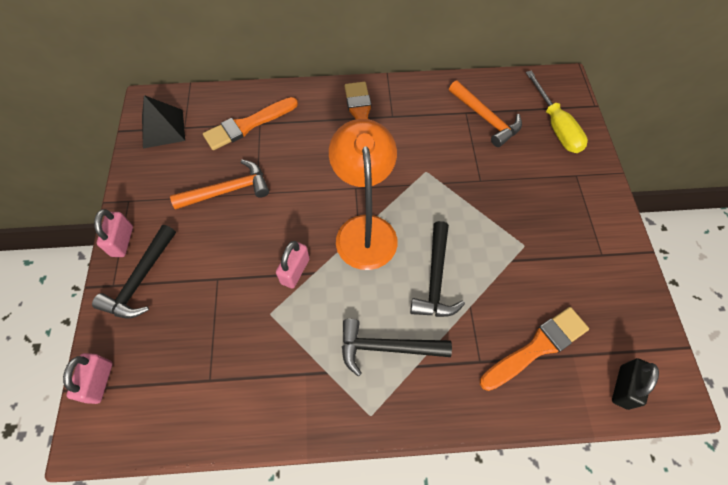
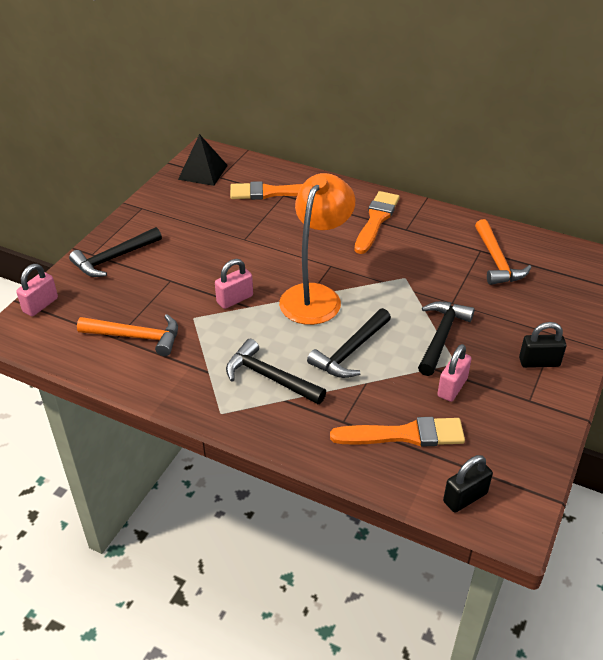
camera: 30 degrees right, 20 degrees down
(122, 241) = (119, 230): pink padlock -> pink padlock (452, 387)
(228, 190) = (222, 229): orange hammer -> orange hammer (136, 337)
(496, 222) = (441, 336): none -> black hammer
(555, 126) = (566, 291): yellow screwdriver -> none
(584, 211) = (539, 362): none -> black padlock

